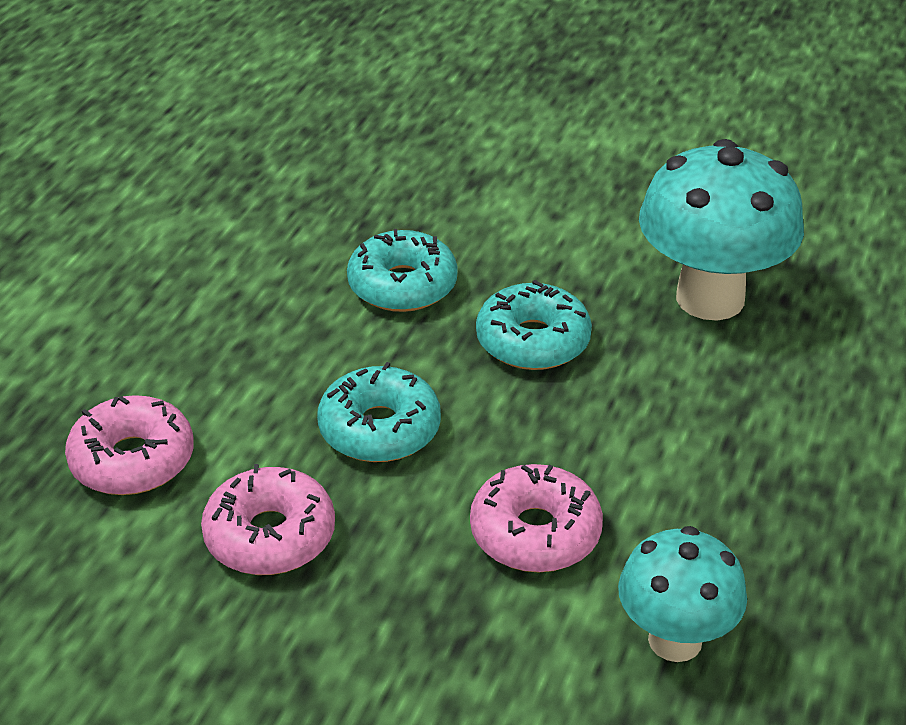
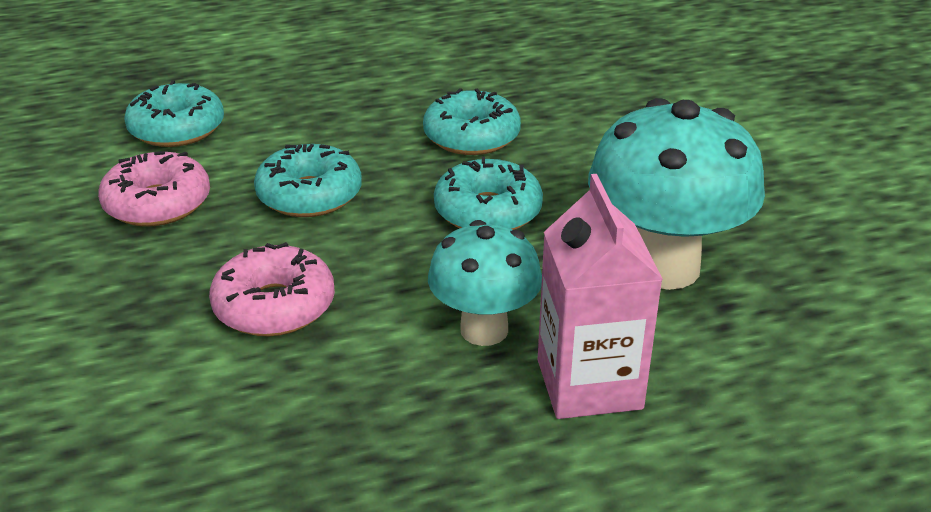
camera: 50 degrees right, 5 degrees down
(132, 460) = (177, 129): pink donut -> turquoise donut
(675, 640) = (221, 428): turquoise mushroom -> turquoise mushroom (484, 330)
(808, 415) = (589, 384): none -> pink carton

